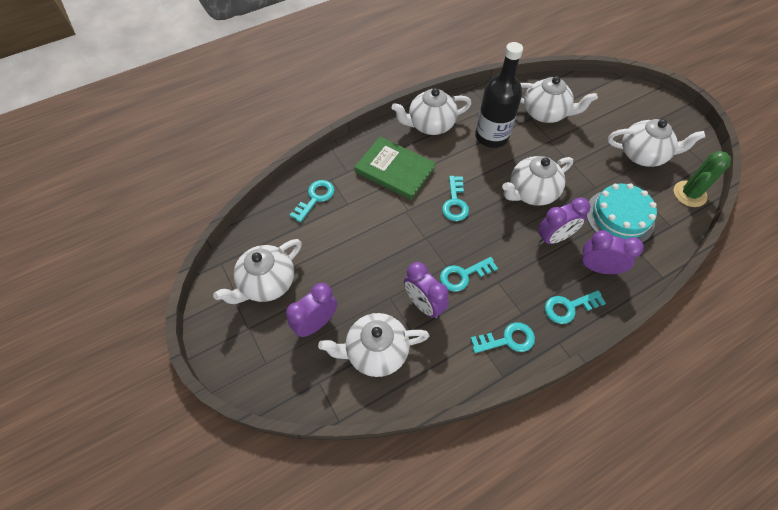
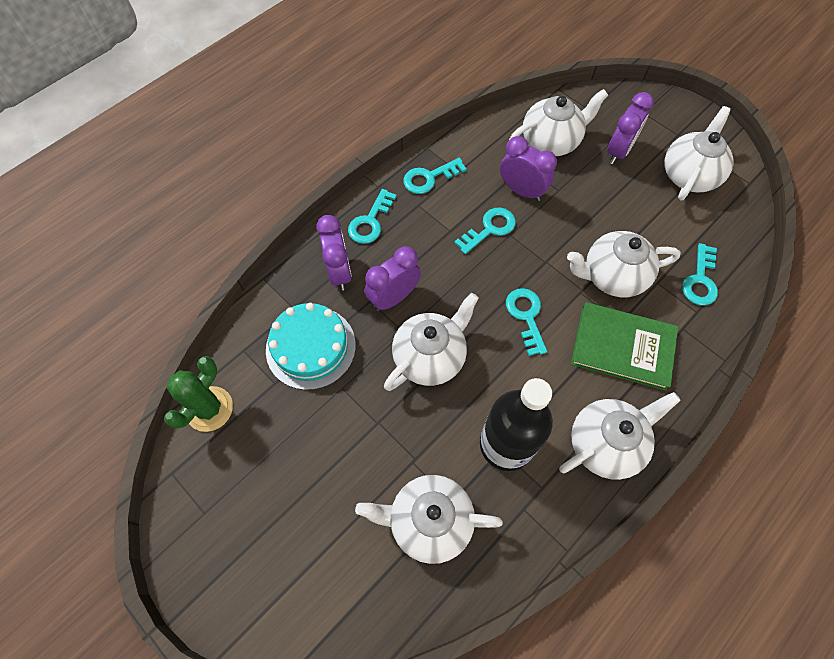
camera: 165 degrees right, 5 degrees up
(569, 307) = (370, 221): turquoise key -> turquoise key turned 150 degrees clockwise
(598, 268) = (339, 272): purple clock -> purple clock turned 105 degrees counterclockwise
(643, 155) = (269, 467): white teapot -> white teapot (612, 276)

